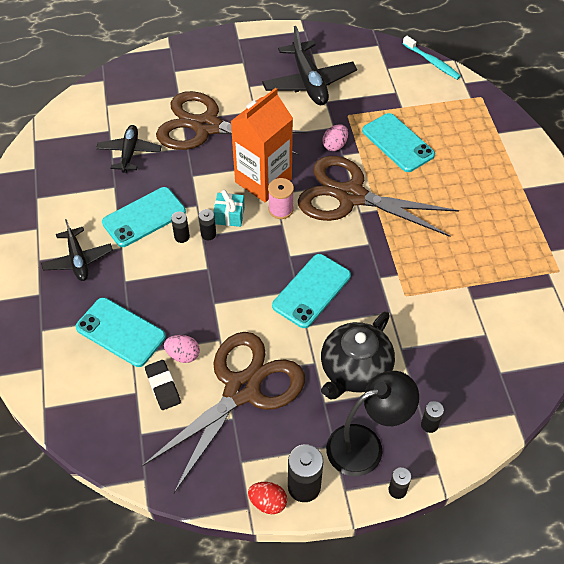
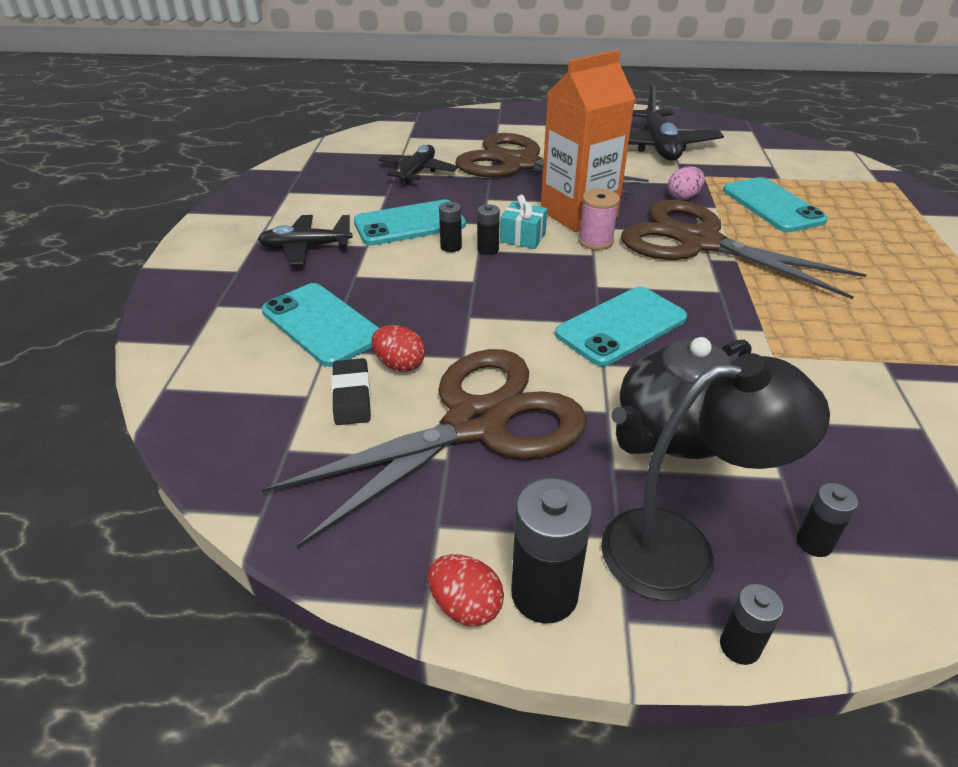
camera: 15 degrees right, 15 degrees down
(78, 260) = (305, 248): black plane -> black plane turned 90 degrees clockwise
(183, 355) = (399, 364): pink egg -> red egg
(432, 62) = (823, 149): turquoise toothbrush -> none

